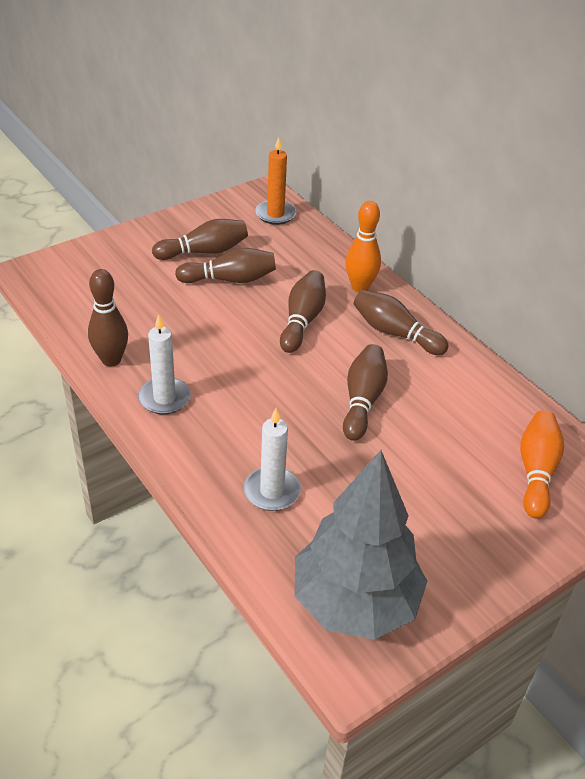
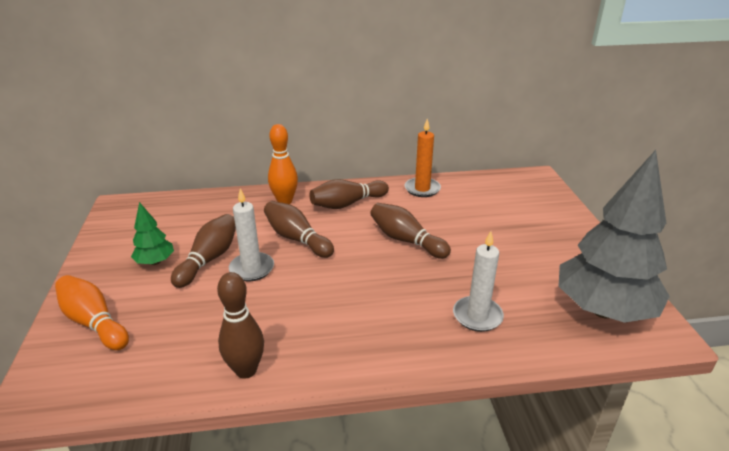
camera: 60 degrees left, 10 degrees down
(164, 398) = (328, 347): white candle -> white candle (252, 269)
(204, 251) = (155, 262): brown bowling pin -> green tree
(275, 214) = (154, 210): orange candle -> orange candle (422, 189)
(536, 471) = (510, 198): orange bowling pin -> orange bowling pin (94, 322)

